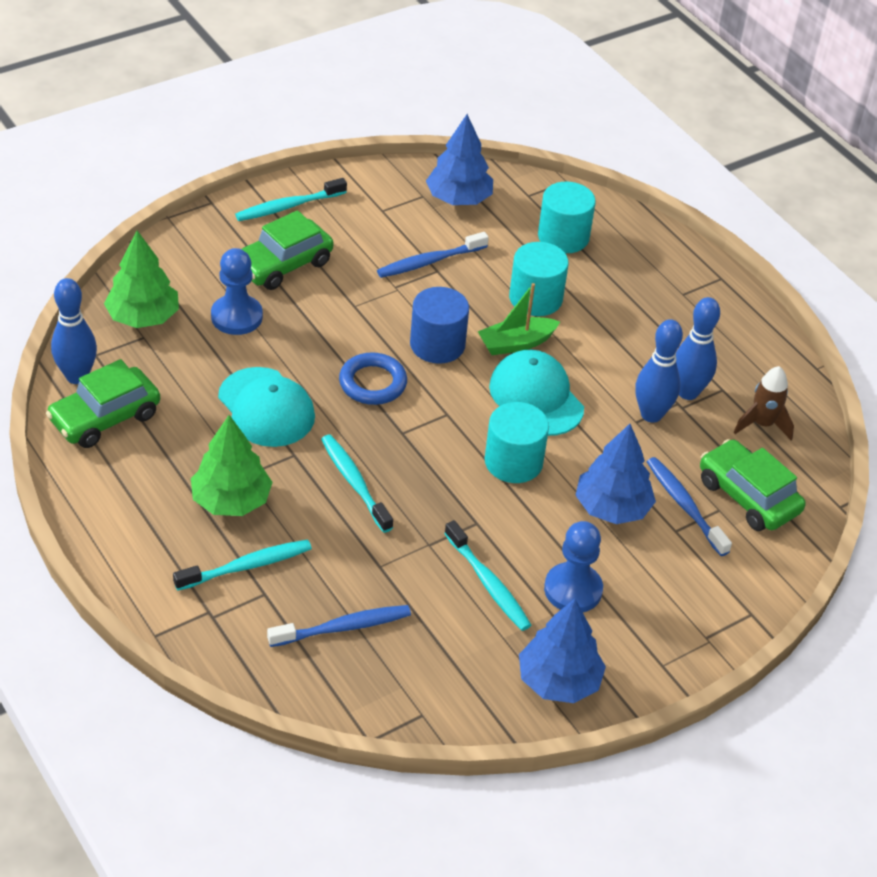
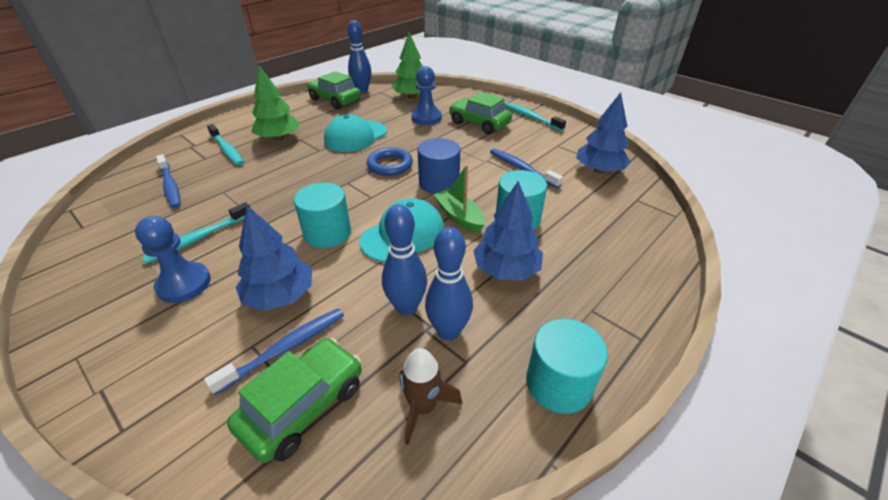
camera: 80 degrees right, 5 degrees down
(355, 483) = (297, 172): turquoise toothbrush -> none
(558, 681) = (84, 289): blue tree -> blue tree (506, 270)
(563, 237) = (604, 223): turquoise cylinder -> turquoise cylinder (558, 384)

